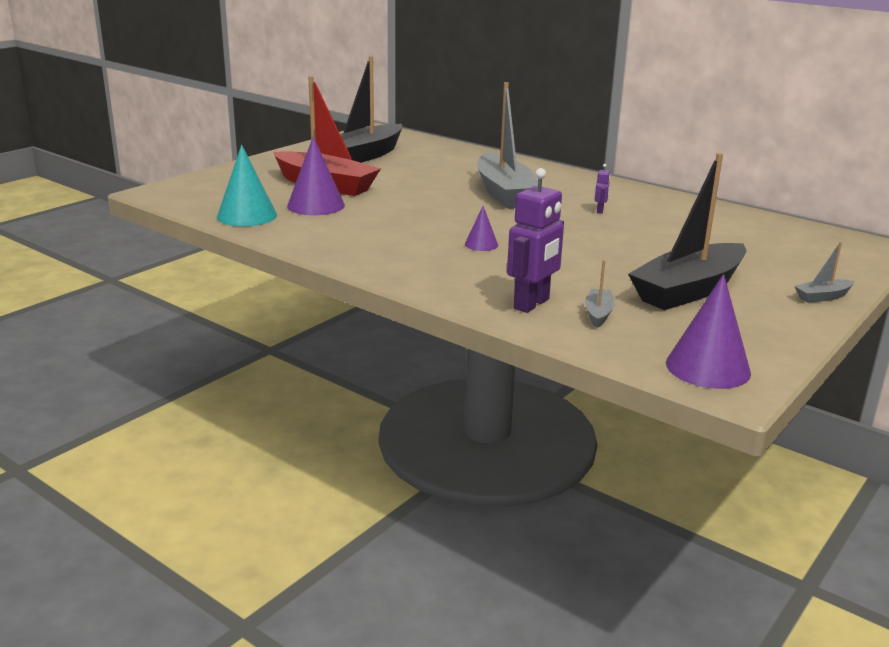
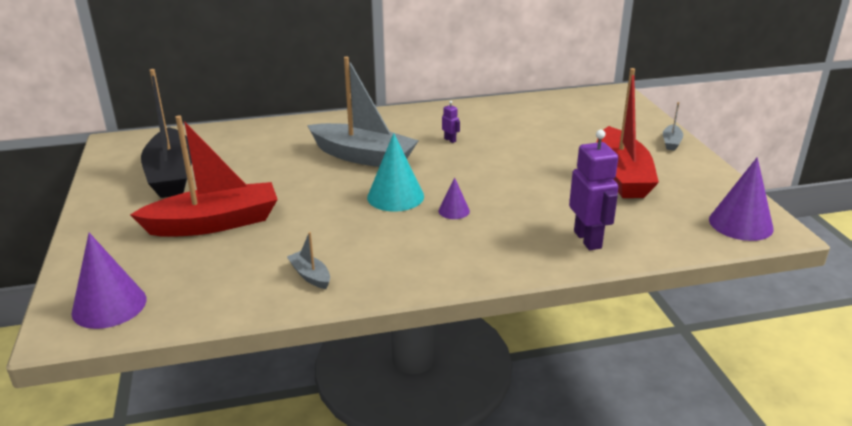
camera: 50 degrees left, 5 degrees up
(247, 216) = (227, 296): turquoise cone -> turquoise cone (395, 196)
(316, 205) = (258, 248): purple cone -> purple cone (109, 305)
(598, 314) = (628, 223): grey boat -> grey boat (310, 276)
(688, 290) = (621, 176): black boat -> red boat

